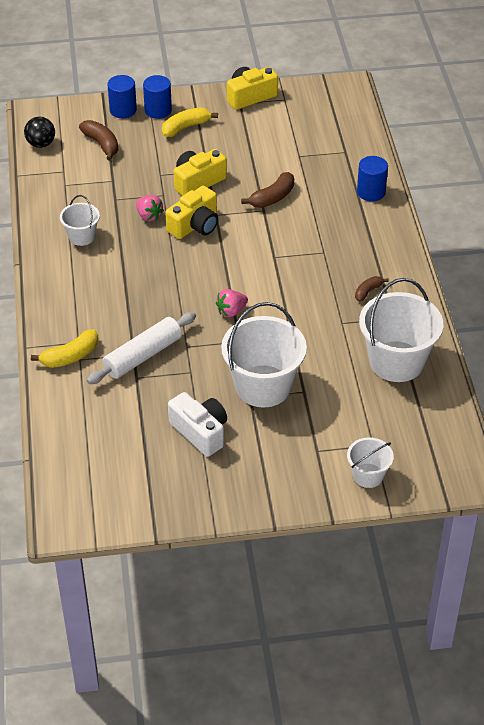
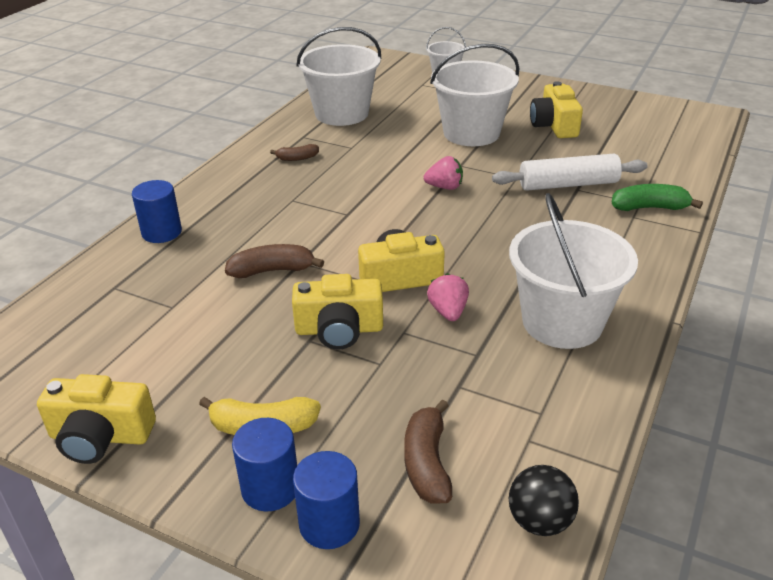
camera: 145 degrees left, 10 degrees down
(70, 356) = (649, 208): yellow banana -> green banana
(81, 236) = (562, 322): white bucket -> white bucket, size x1.91
(200, 432) = (554, 125): white camera -> yellow camera

